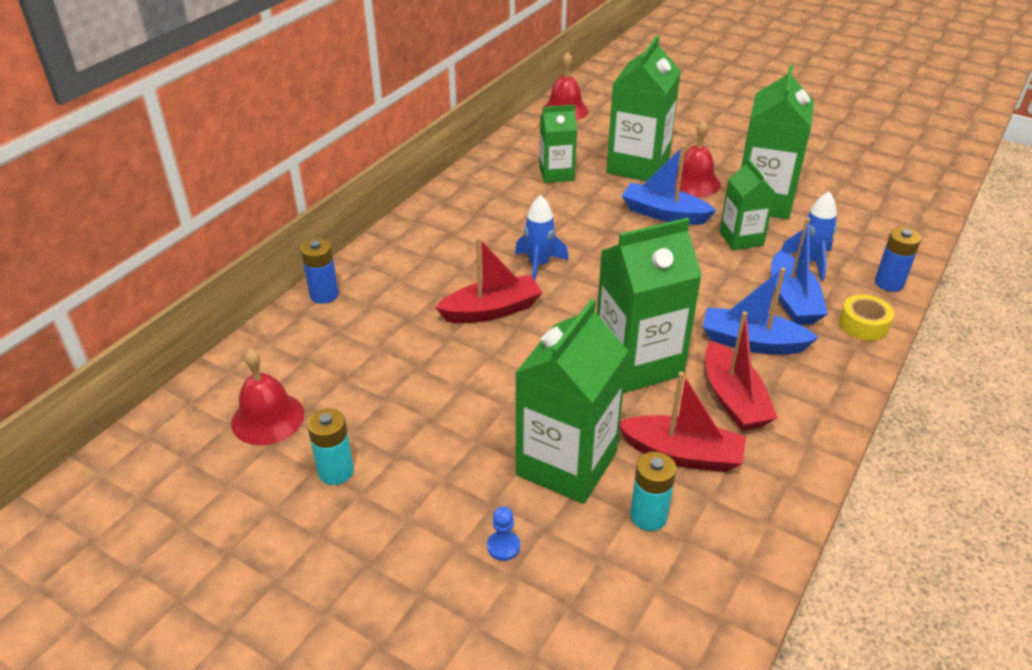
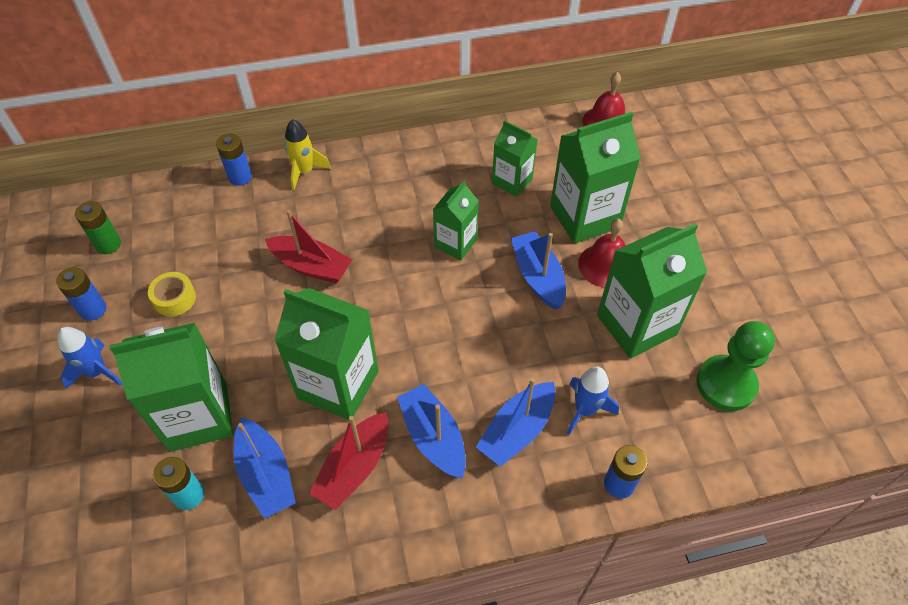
camera: 45 degrees right, 15 degrees up
(268, 418) = (108, 244): red bell -> green battery
(336, 471) = (93, 309): turquoise battery -> blue battery
(380, 258) = (304, 171): none -> yellow rocket
(503, 546) = (99, 436): blue pawn -> none
(539, 265) = (388, 253): blue rocket -> blue rocket (97, 372)
(682, 454) = (266, 474): red boat -> blue boat
(741, 238) = (563, 345): green carton -> green carton (455, 243)
(855, 197) = (726, 384): none -> green pawn
(863, 325) = (537, 499): yellow tape -> yellow tape (174, 299)

